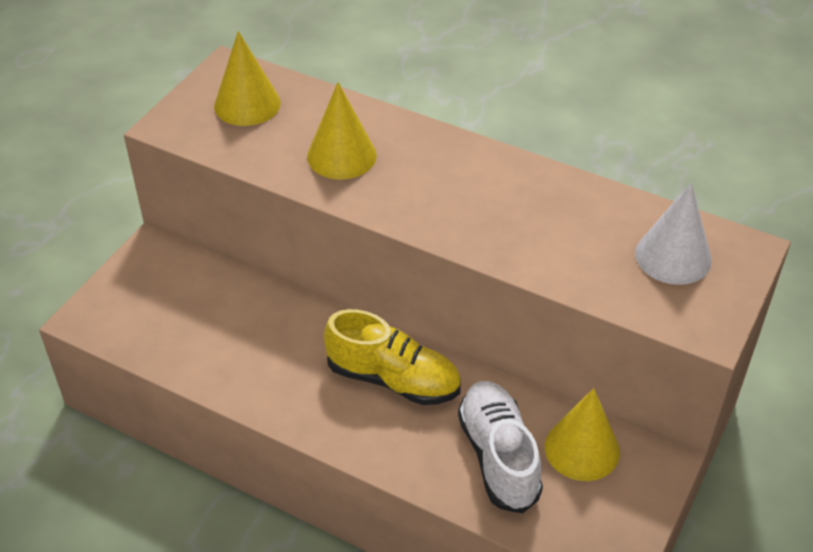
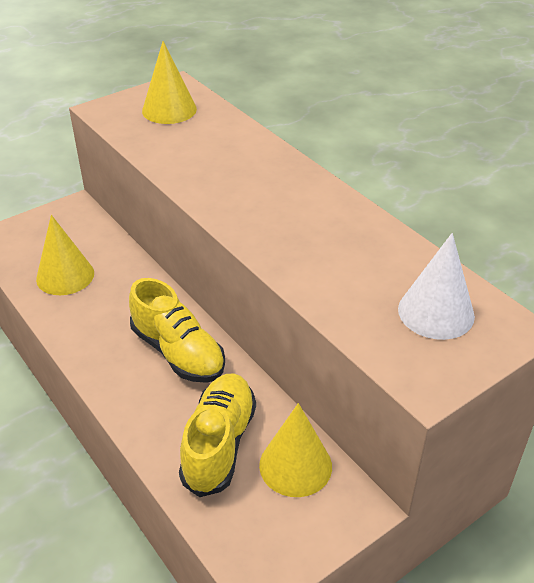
camera: 25 degrees right, 5 degrees down
(341, 156) = (209, 159): yellow cone -> yellow cone (65, 276)
(498, 456) = (219, 444): white shoe -> yellow shoe

